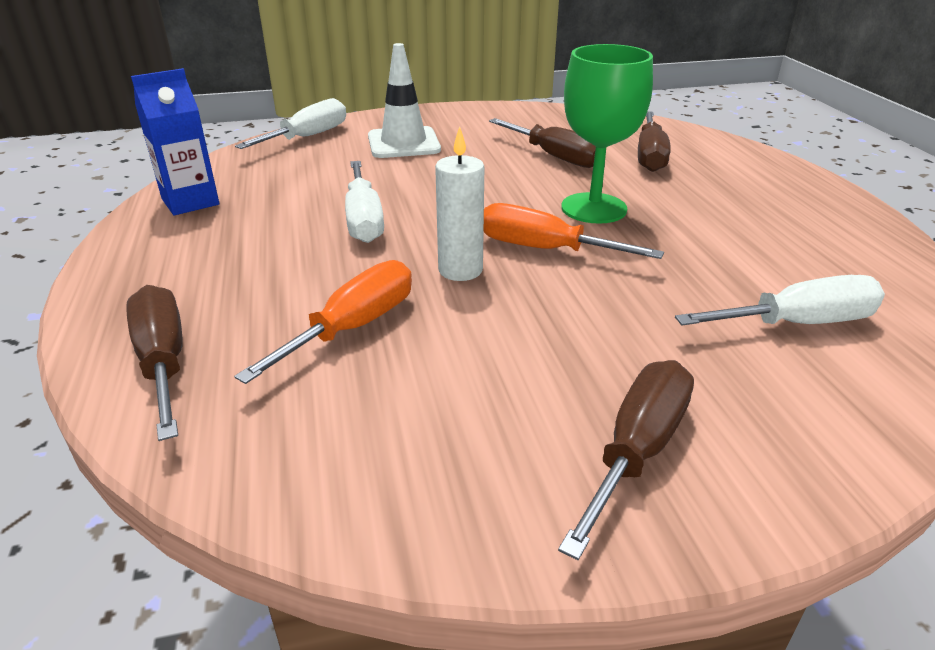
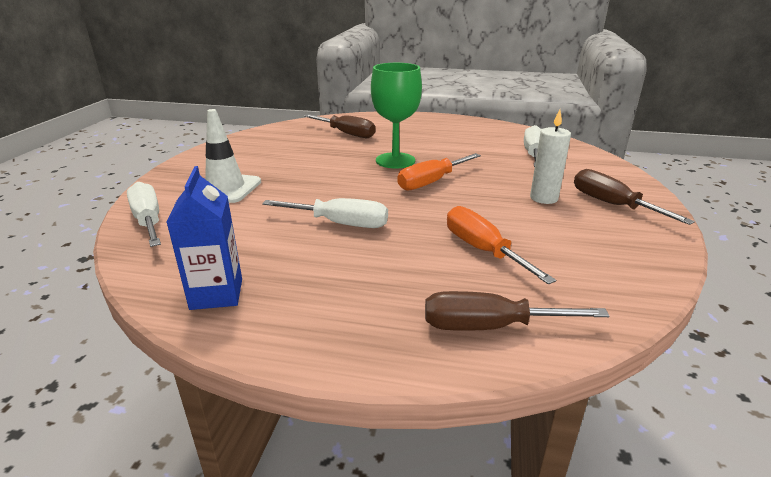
camera: 65 degrees left, 5 degrees down
(460, 270) = (437, 207): white candle -> white candle (543, 198)
(554, 157) = (316, 153): brown screwdriver -> none

